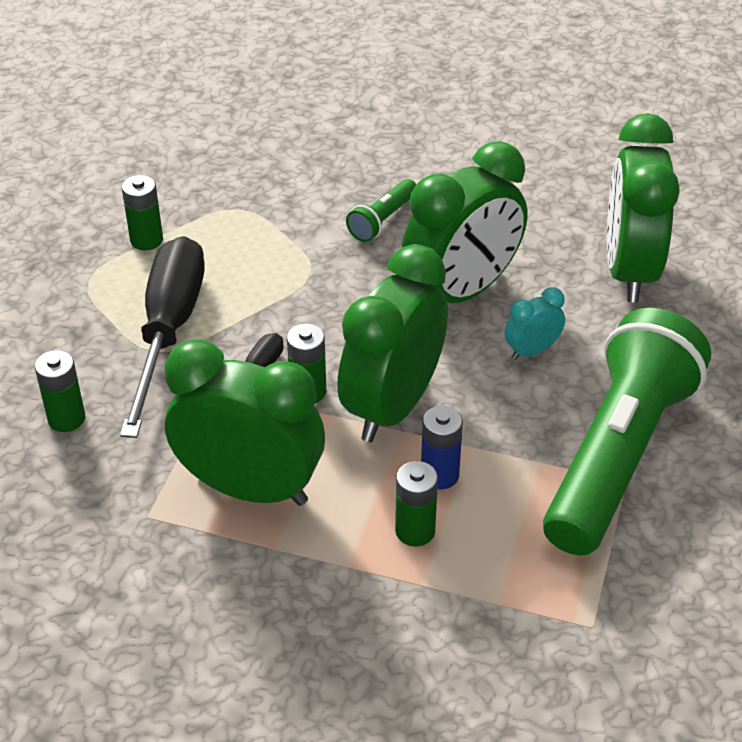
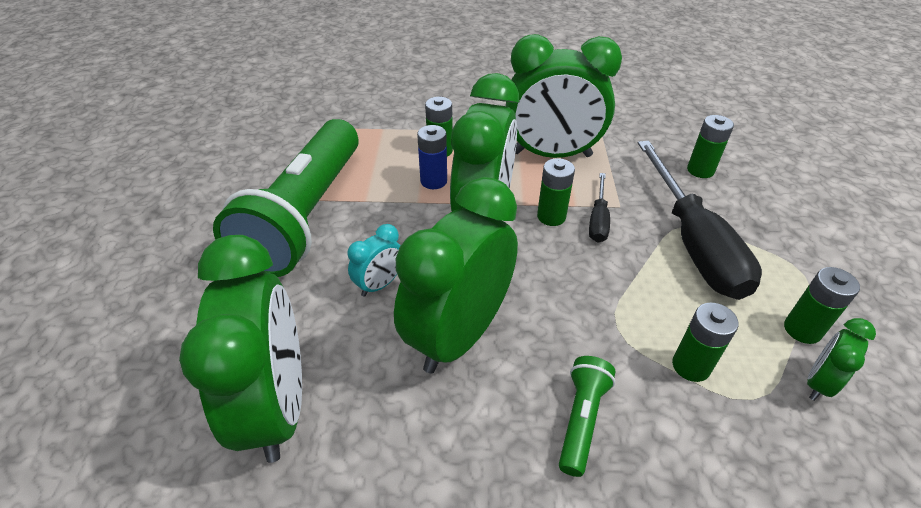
camera: 165 degrees right, 0 degrees up
(176, 207) = (818, 383): none -> green clock
(269, 234) = (691, 366): none -> green battery

